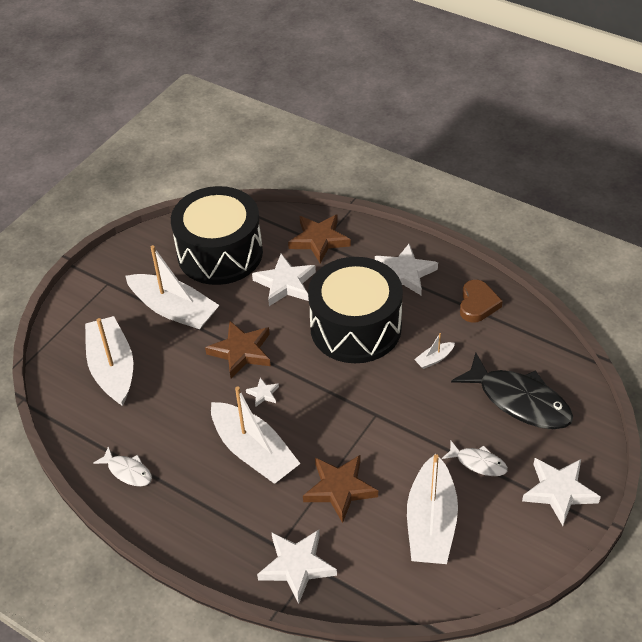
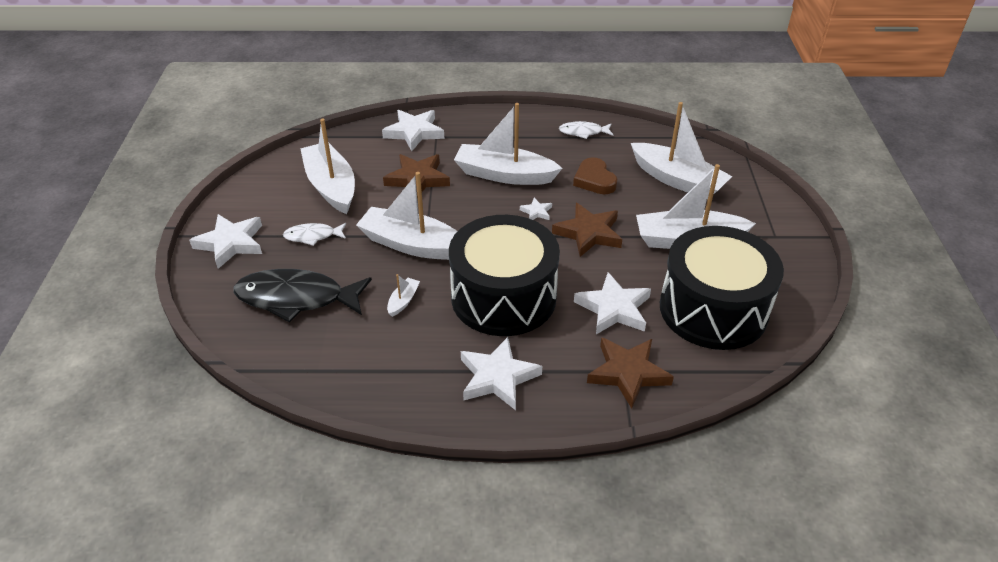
camera: 145 degrees right, 5 degrees down
(394, 410) = (412, 245): none -> white boat
(477, 304) = (390, 378): brown heart -> brown heart (594, 180)

